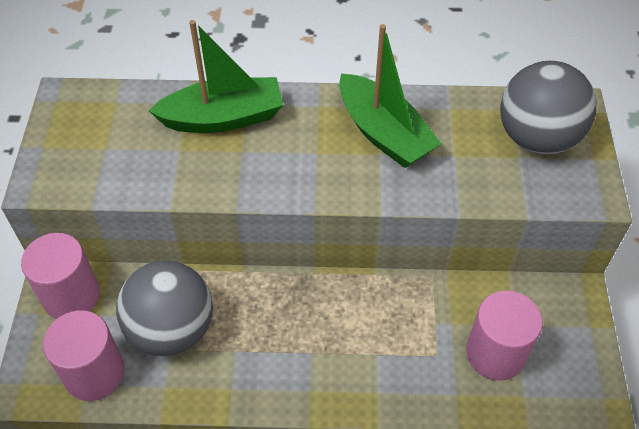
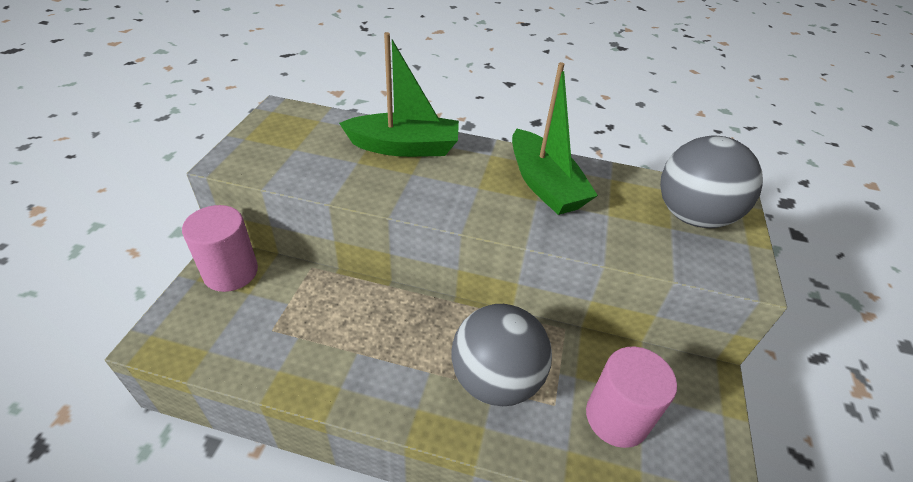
camera: 10 degrees right, 10 degrees down
(94, 373) = (220, 342): pink cylinder -> none
(172, 329) = (306, 320): grey ball -> grey ball (495, 379)

